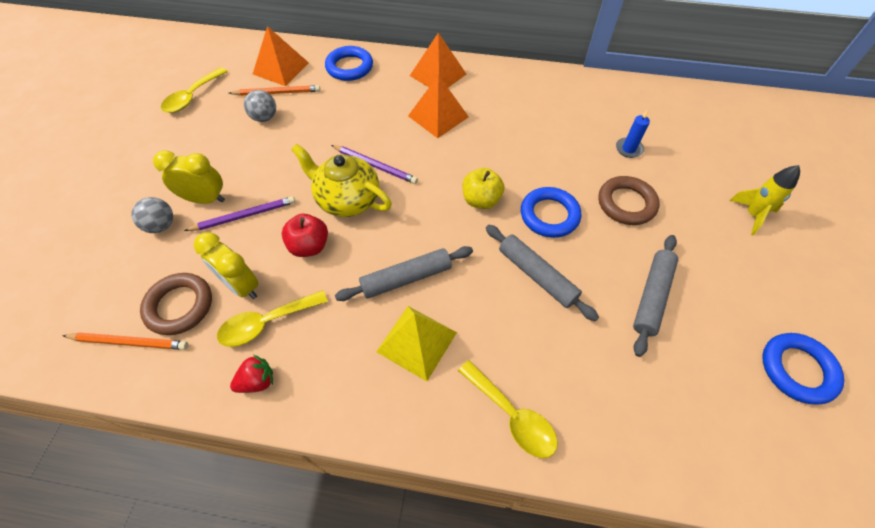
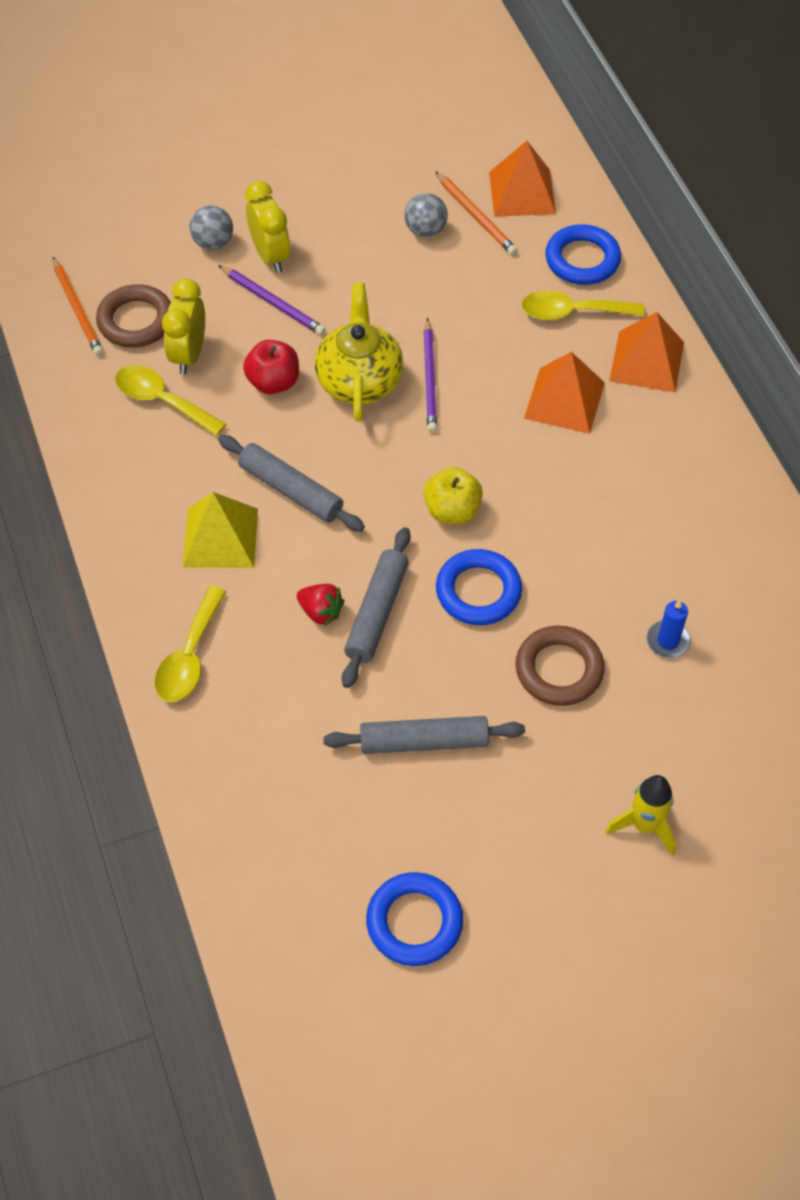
camera: 60 degrees right, 0 degrees up
(192, 97) = (405, 143): yellow spoon -> yellow spoon (572, 312)
(257, 381) = (100, 430): red strawberry -> red strawberry (321, 612)

